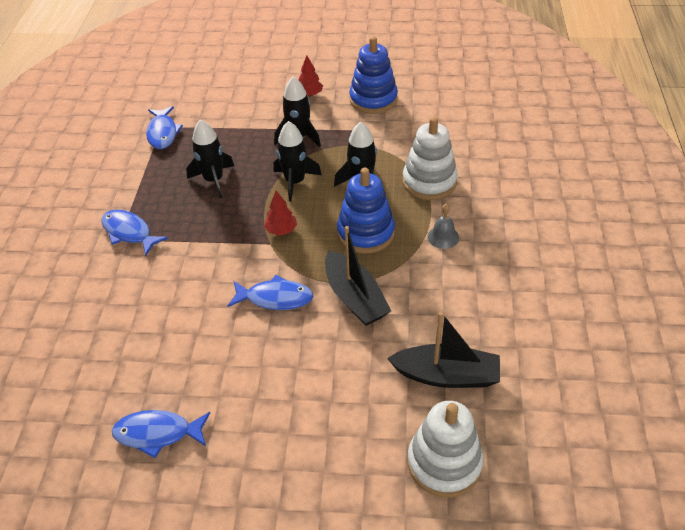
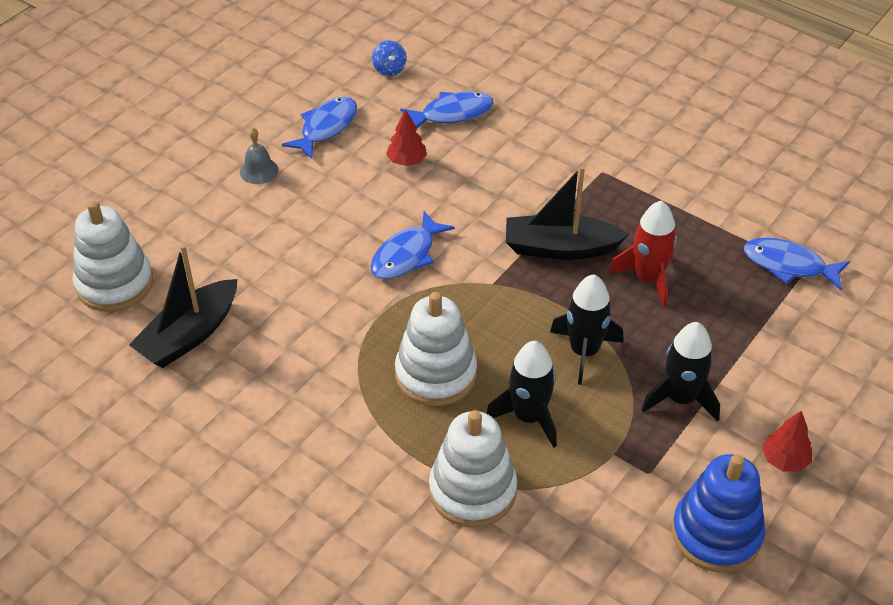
camera: 120 degrees right, 0 degrees up
(45, 434) = (389, 69): none -> blue spinning top
(129, 232) = (606, 181): blue fish -> blue fish (452, 113)
(214, 180) = (648, 278): black rocket -> red rocket
(281, 230) = (505, 302): red tree -> red tree (407, 161)
(355, 298) = (349, 316): black boat -> black boat (560, 248)
(366, 233) = (436, 374): blue stacking toy -> white stacking toy
(443, 237) = (364, 444): grey bell -> grey bell (259, 170)

